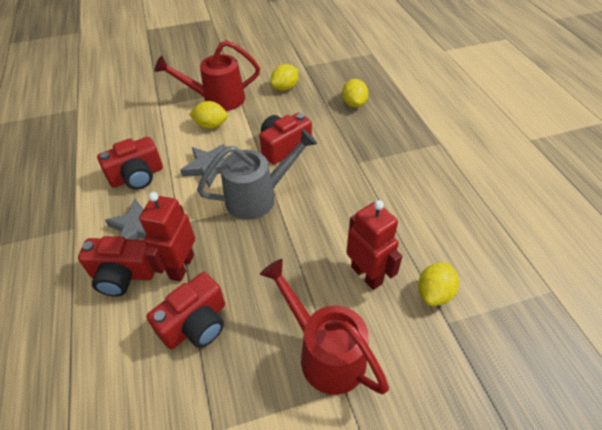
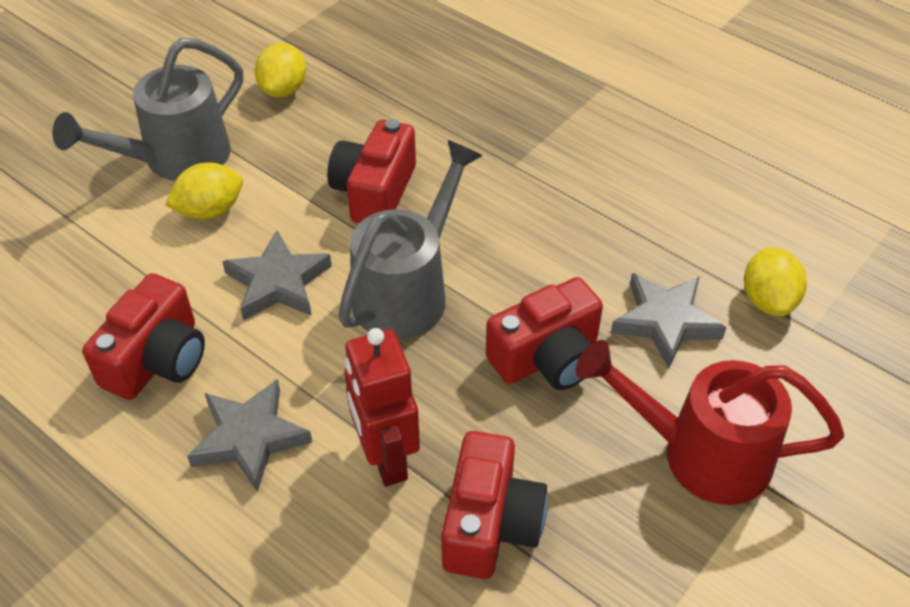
camera: 35 degrees left, 0 degrees up
(123, 275) = (300, 524): red camera -> red camera (547, 357)
(217, 99) = (175, 159): red watering can -> grey watering can
(354, 103) = (425, 72): yellow lemon -> none
(367, 274) = (665, 322): red robot -> grey star

